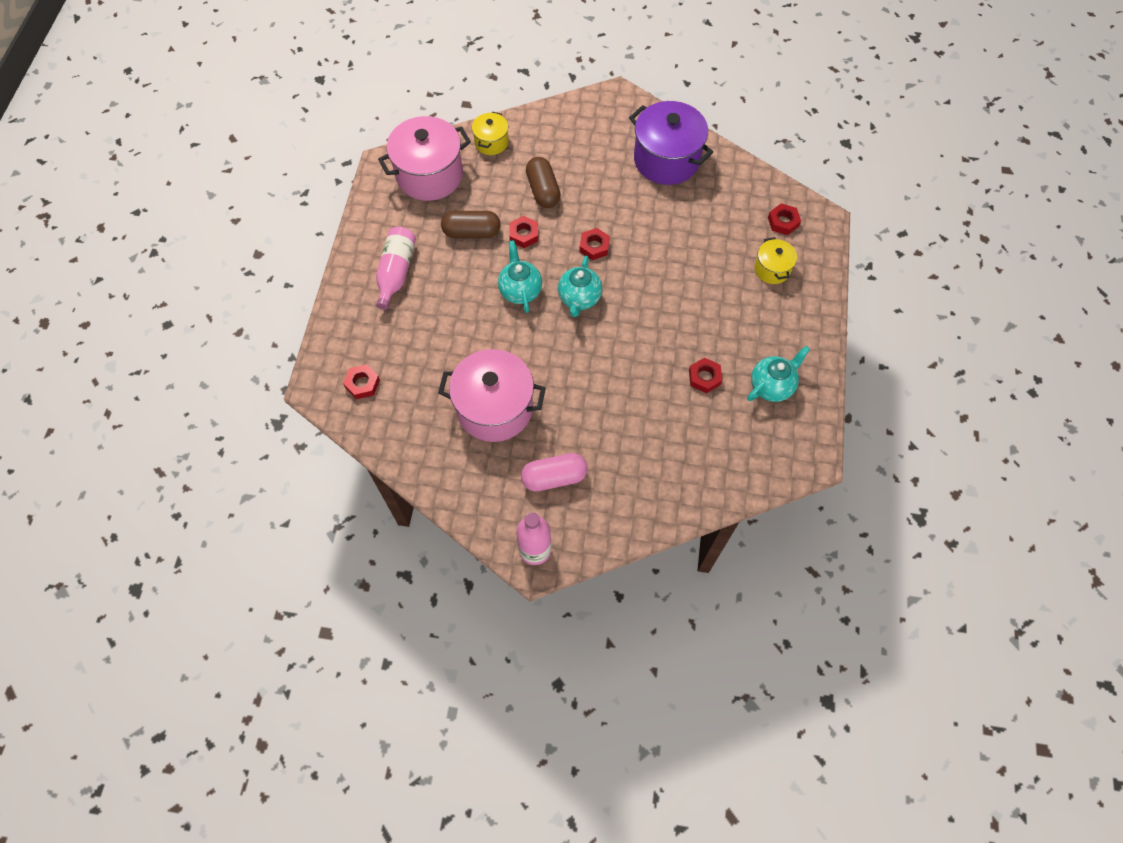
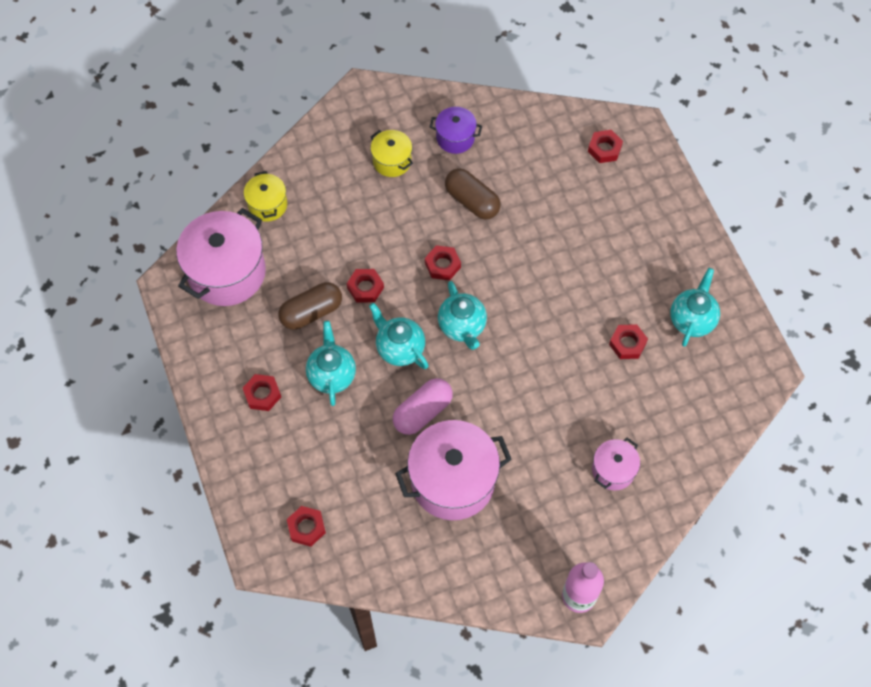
camera: 30 degrees left, 0 degrees up
(396, 272) = (262, 394): pink bottle -> red nut
(456, 284) = (332, 375): none -> turquoise teapot
(543, 190) = (354, 231): brown capsule -> brown capsule (472, 201)
(554, 477) = (552, 517): pink capsule -> pink capsule (422, 412)
(628, 468) = (613, 470): none -> pink pot
(666, 160) = (455, 138): purple pot -> purple pot, size x0.52
(772, 269) = (623, 203): yellow pot -> yellow pot (392, 161)

